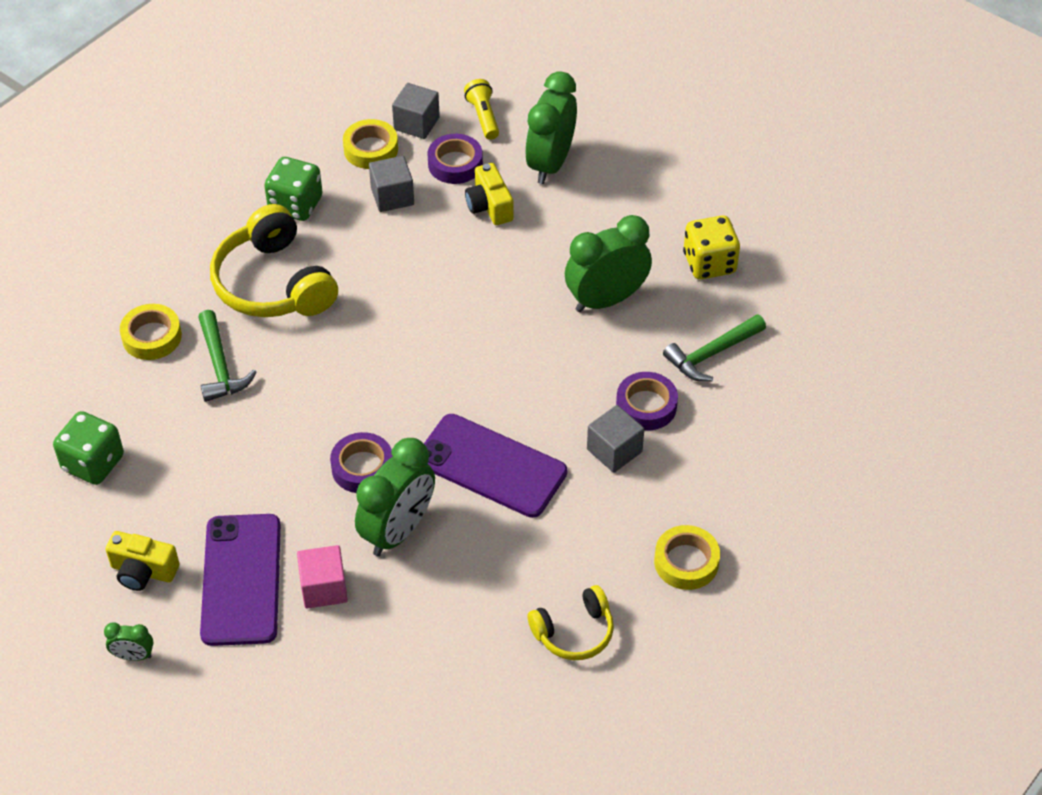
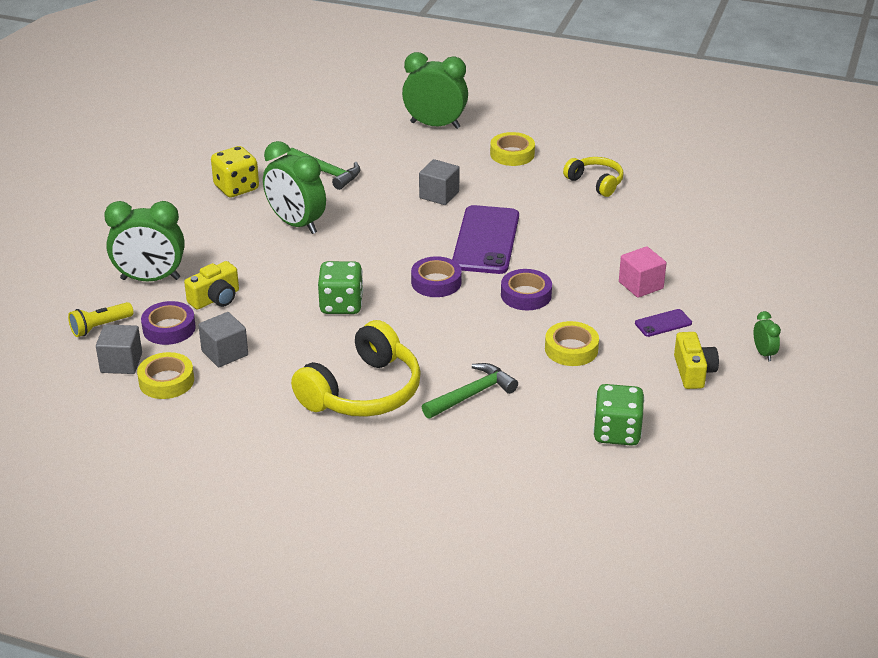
camera: 110 degrees left, 15 degrees down
(152, 337) = (463, 445): yellow tape -> yellow tape (571, 349)
(241, 579) = (663, 323): purple phone -> purple phone, size x0.45
(295, 205) = (259, 406): green dice -> green dice (341, 305)
(398, 531) = (569, 266): green clock -> green clock (435, 125)
(646, 406) = (391, 190): purple tape -> purple tape (436, 282)

